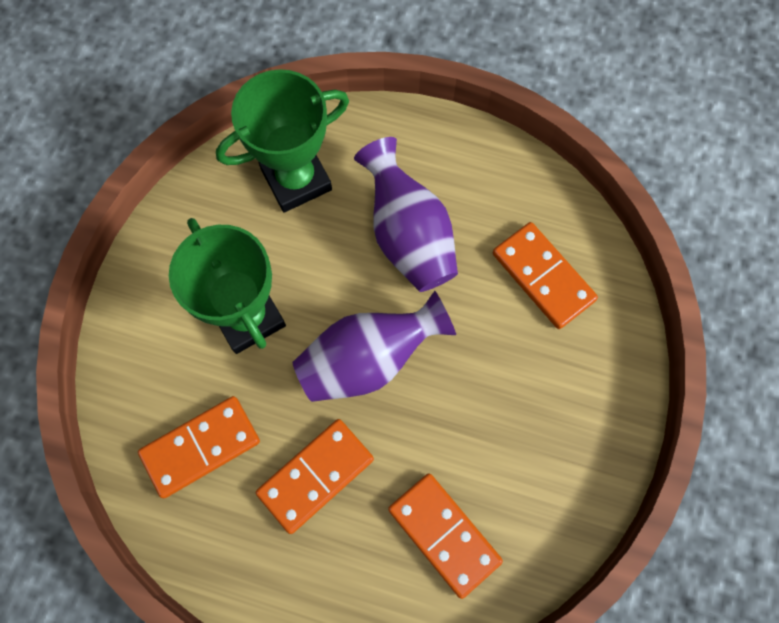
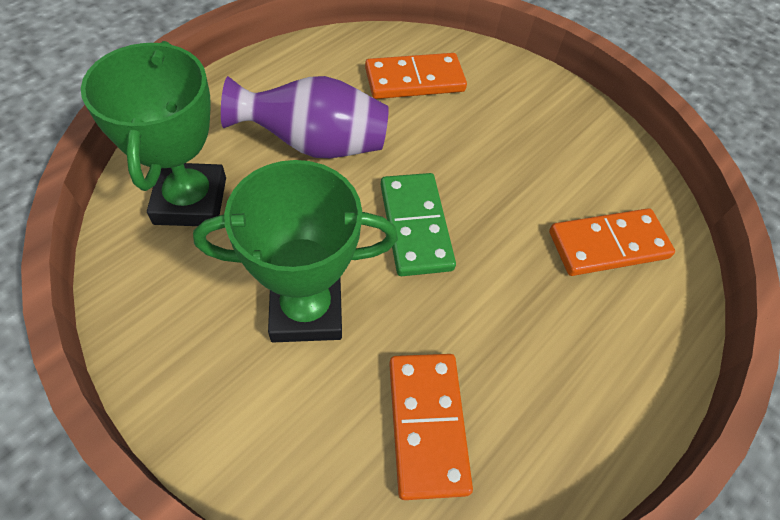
camera: 70 degrees left, 15 degrees down
(315, 475) = (510, 323): orange domino -> none
(368, 358) = (415, 226): purple vase -> green domino

